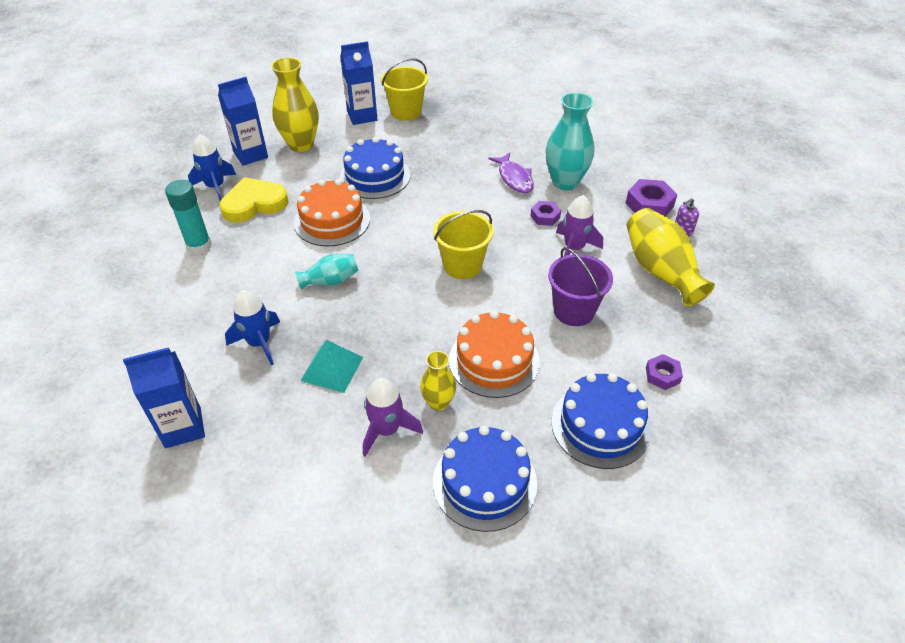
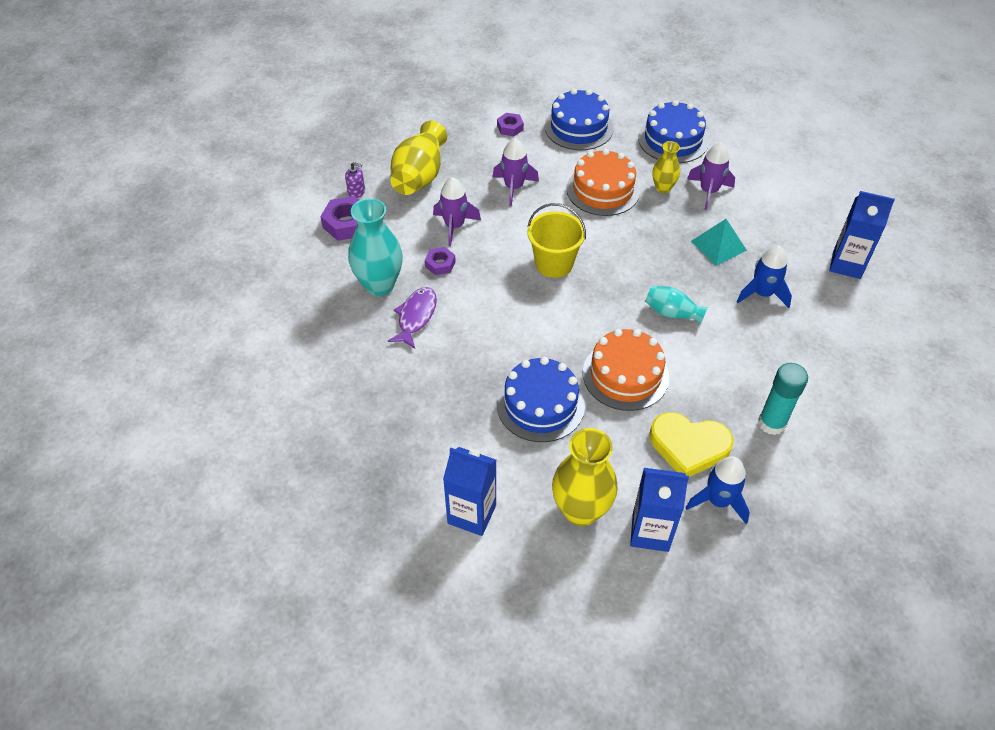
camera: 140 degrees left, 5 degrees up
(406, 112) = (416, 485): yellow bucket -> none
(574, 311) = (514, 187): purple bucket -> purple rocket

